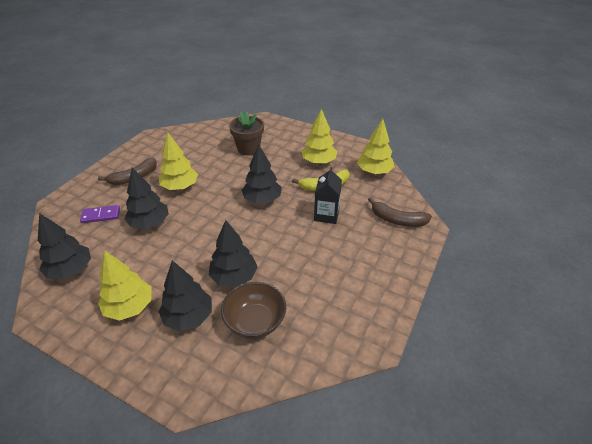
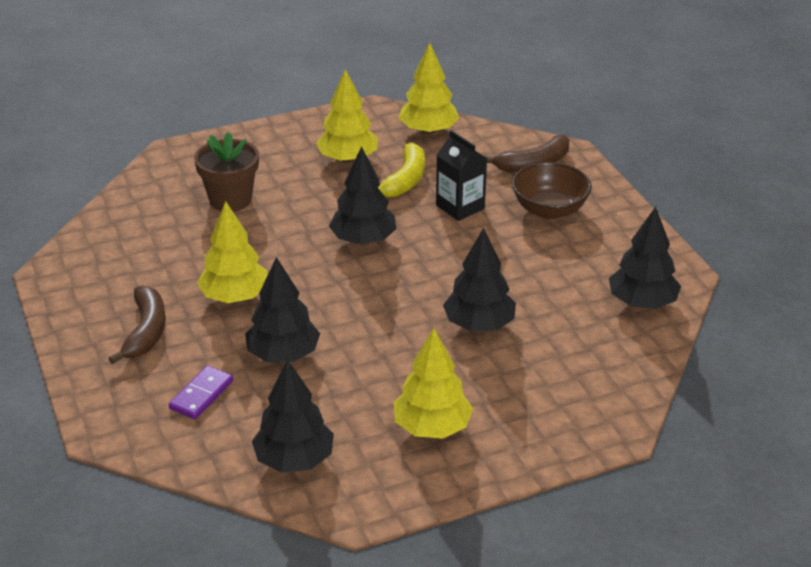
camera: 50 degrees left, 5 degrees down
(188, 316) = (503, 385): black tree -> black tree (642, 302)
(255, 321) = (567, 339): brown bowl -> brown bowl (549, 209)

